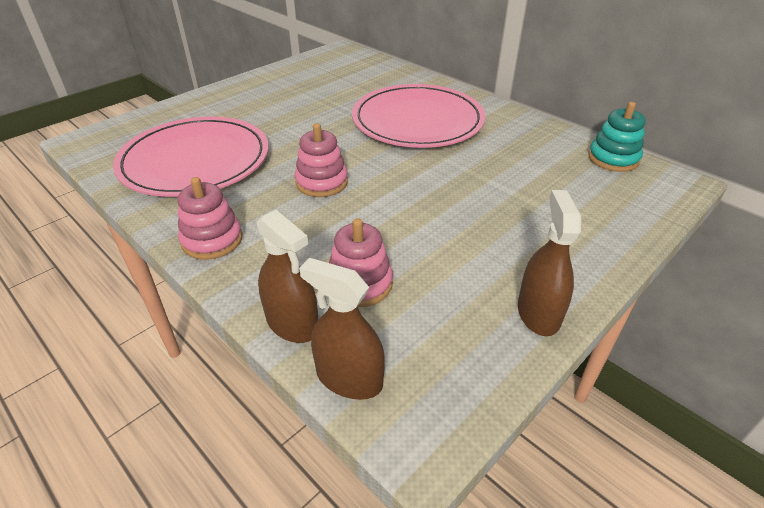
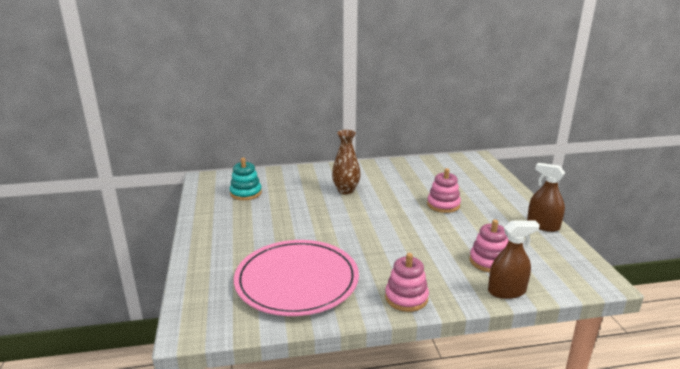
camera: 55 degrees left, 15 degrees down
(322, 182) = (380, 242): pink stacking toy -> pink stacking toy (443, 205)
(349, 378) = (556, 287): brown spray bottle -> none
(417, 121) = (346, 190): pink plate -> brown vase
(613, 159) = (445, 161): turquoise stacking toy -> turquoise stacking toy (246, 193)

